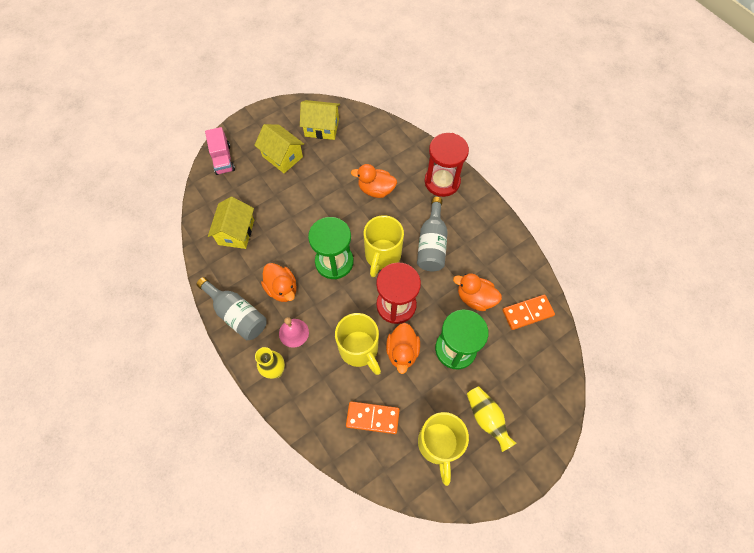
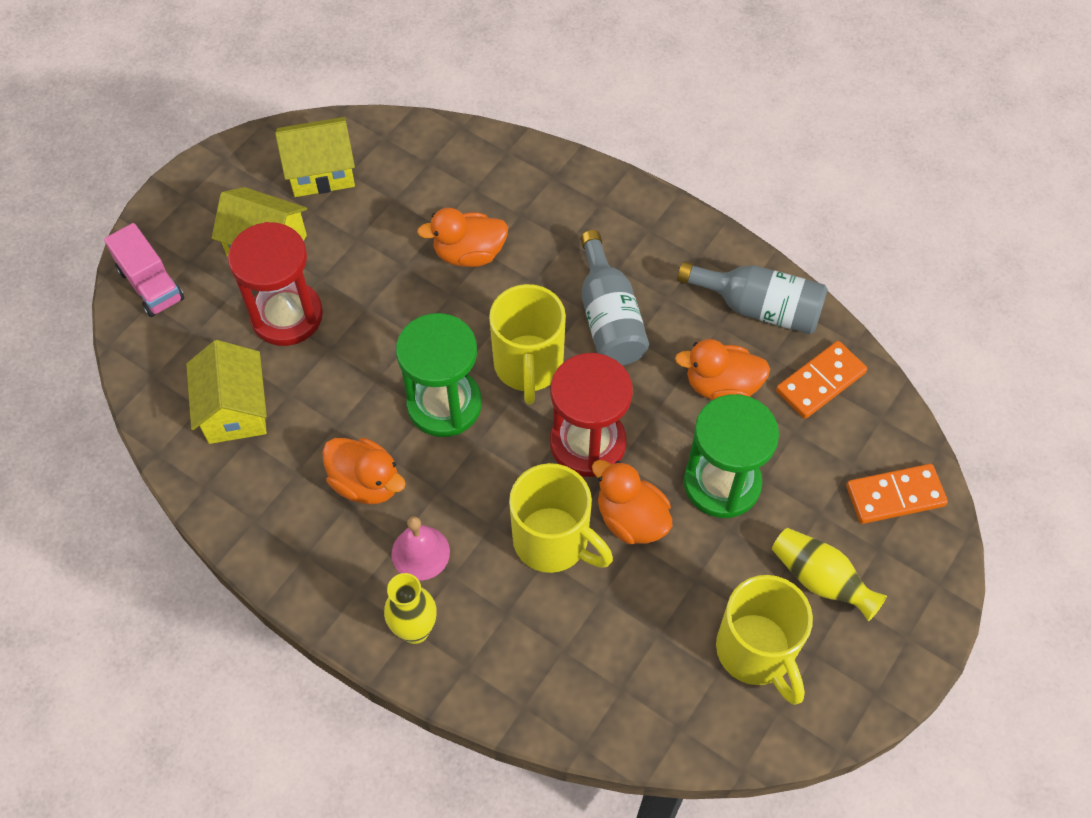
camera: 20 degrees left, 5 degrees down
(237, 314) = (299, 556): grey bottle -> grey bottle (759, 308)
(372, 418) = (624, 649): orange domino -> orange domino (895, 496)
(402, 352) = (631, 519): orange duck -> orange duck turned 150 degrees clockwise
(442, 181) = (584, 204): red hourglass -> red hourglass (287, 316)

